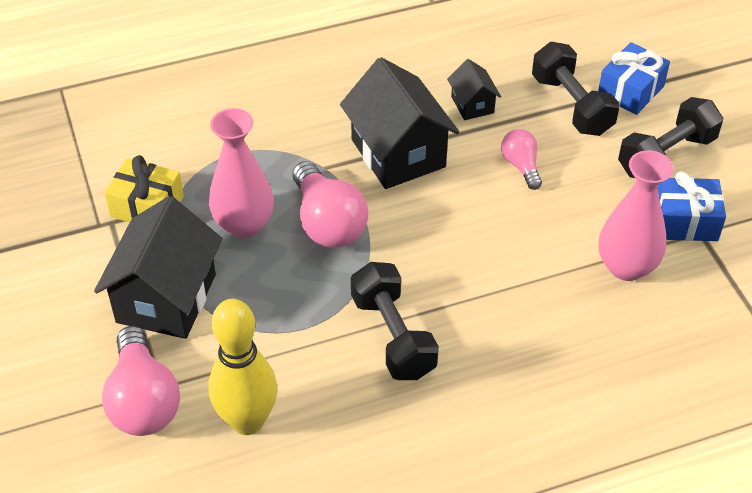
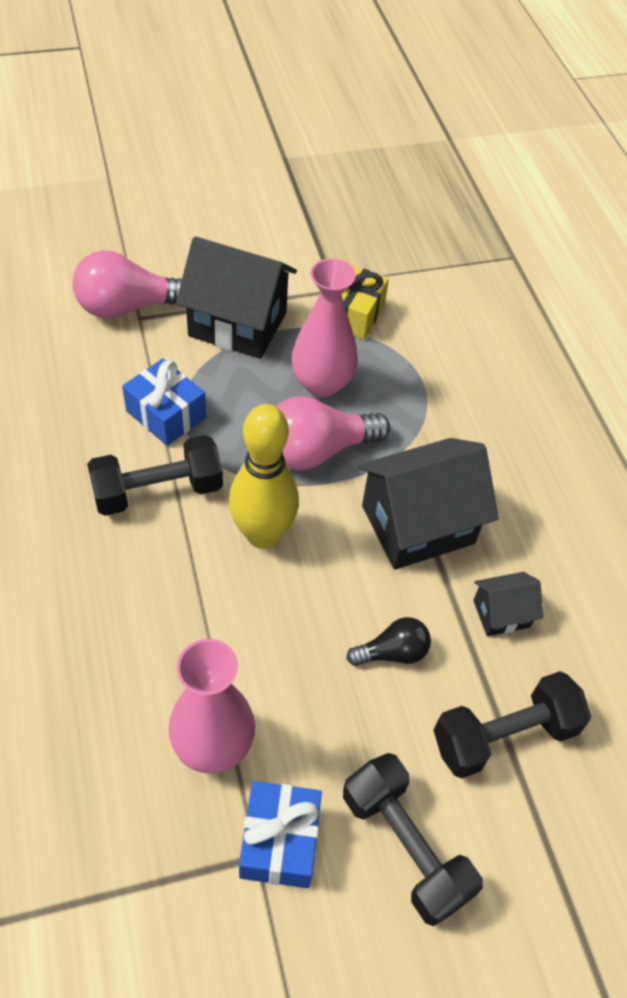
camera: 90 degrees right, 5 degrees up
(247, 421) = (87, 373): yellow bowling pin -> yellow bowling pin (262, 535)
(521, 166) = (392, 653): pink light bulb -> black light bulb
(630, 90) = (537, 825): blue gift -> blue gift (166, 414)

